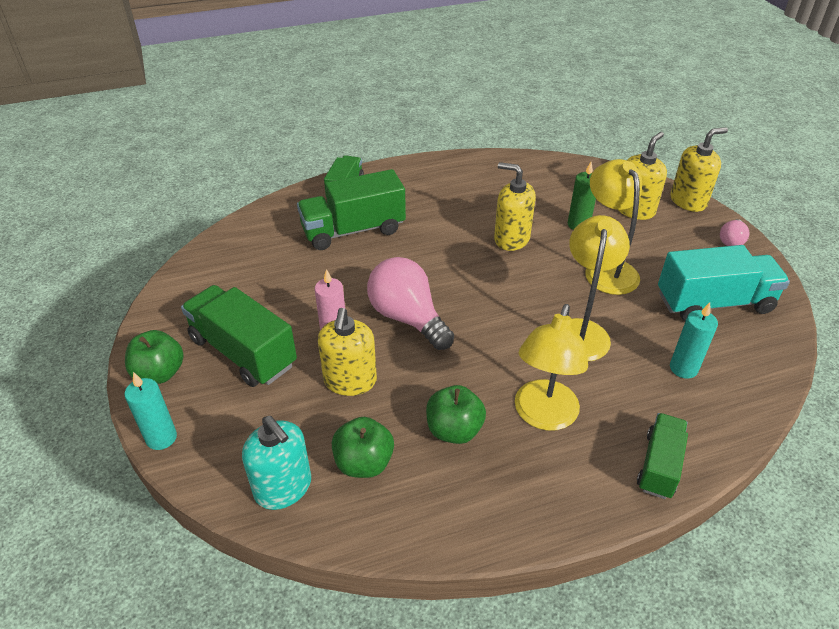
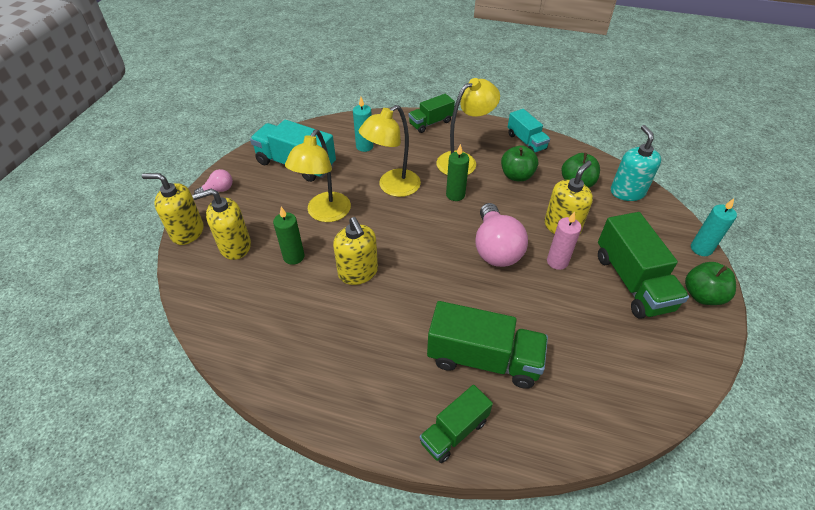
camera: 145 degrees left, 5 degrees up
(488, 511) = (526, 142): none -> turquoise truck
(504, 358) = (455, 195): none -> green candle

